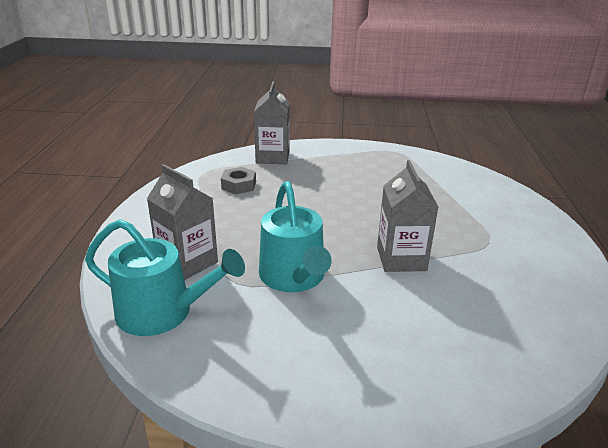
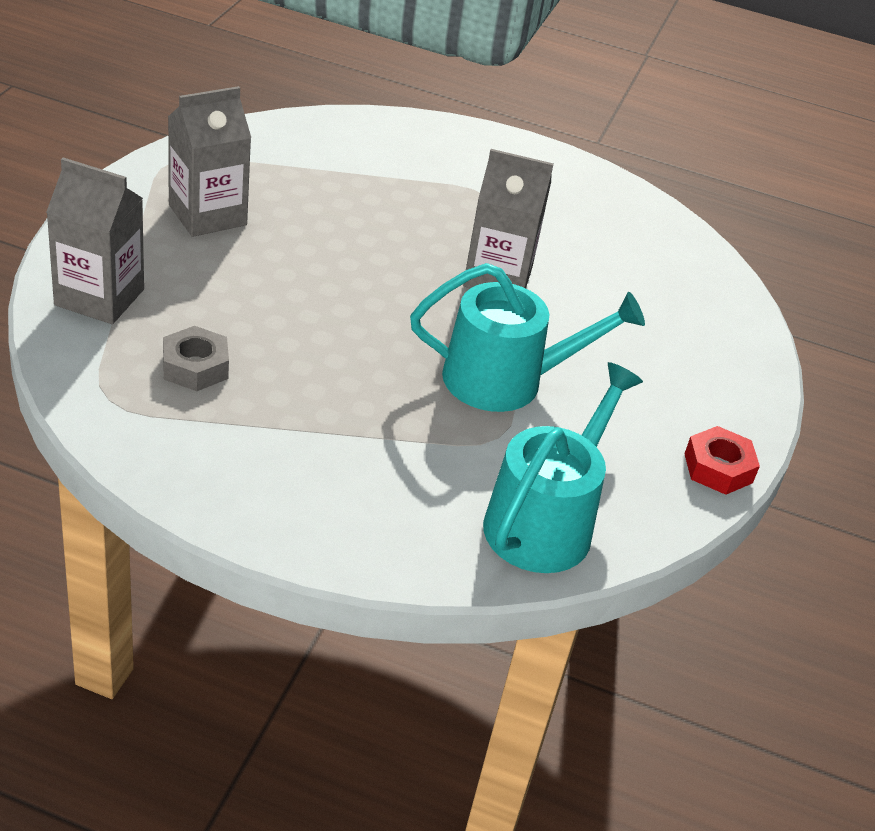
camera: 80 degrees left, 10 degrees up
(187, 262) = (428, 476): grey carton -> grey carton (207, 215)
(256, 398) = (718, 468): none -> red nut

